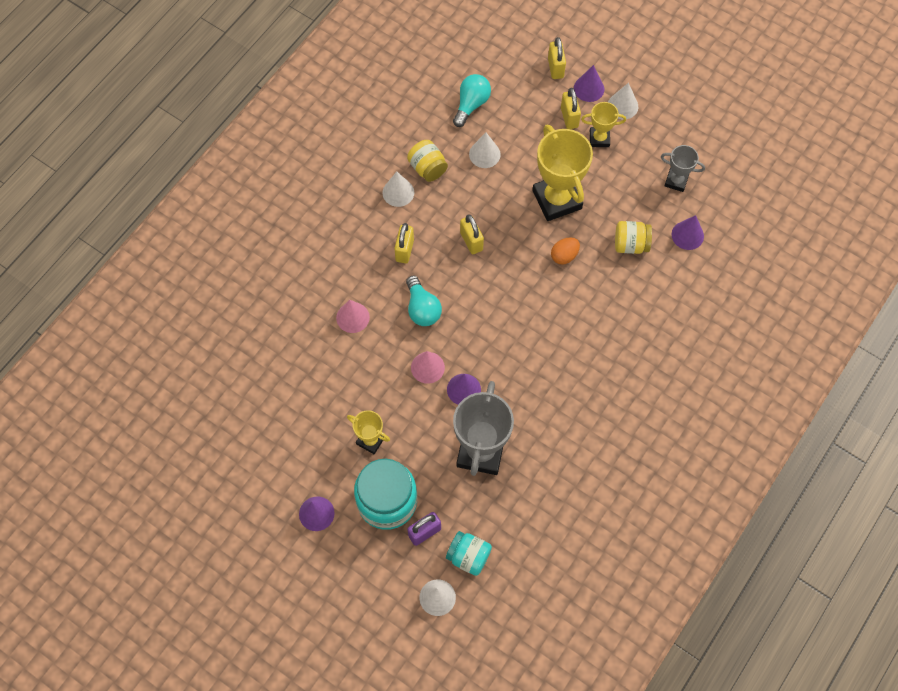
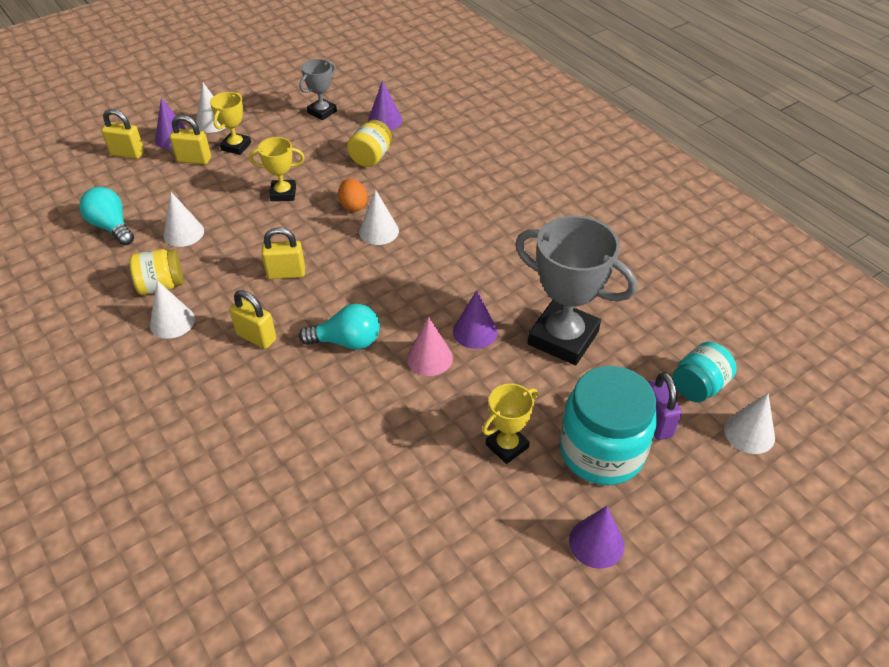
camera: 70 degrees left, 20 degrees down
(352, 317) = (317, 417): pink cone -> none
(542, 285) = (379, 231): none -> white cone
(557, 199) = (283, 193): yellow trophy -> yellow trophy, size x0.52

